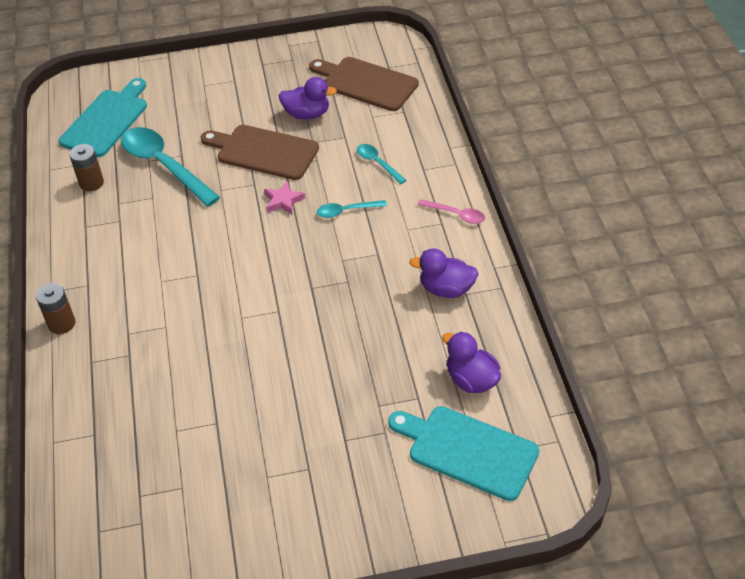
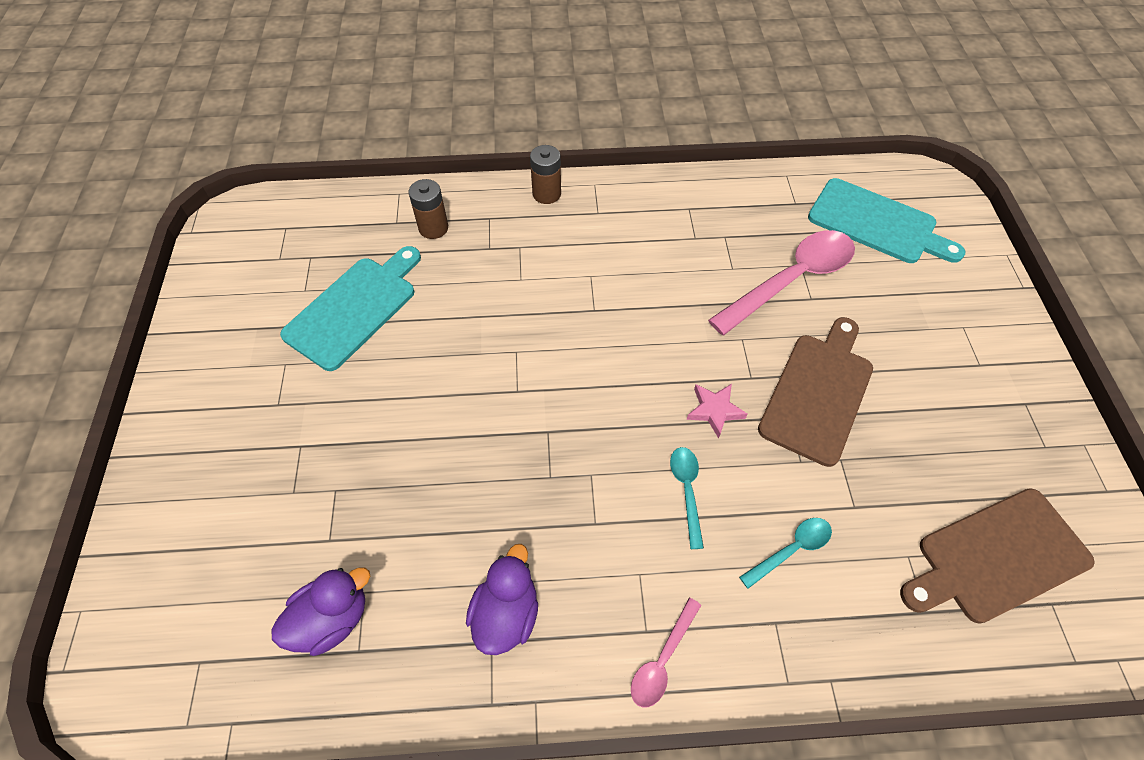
camera: 95 degrees right, 10 degrees up
(91, 183) = (761, 212): brown battery -> brown battery (433, 228)
(163, 165) = (792, 280): turquoise spoon -> pink spoon
(307, 114) = (906, 457): purple duck -> none
(366, 83) = (997, 557): brown cutting board -> brown cutting board turned 150 degrees counterclockwise
(468, 451) = (224, 590): turquoise cutting board -> turquoise cutting board (354, 308)

